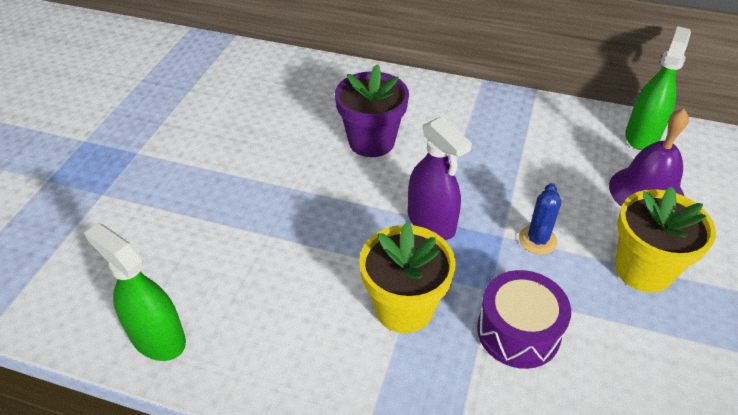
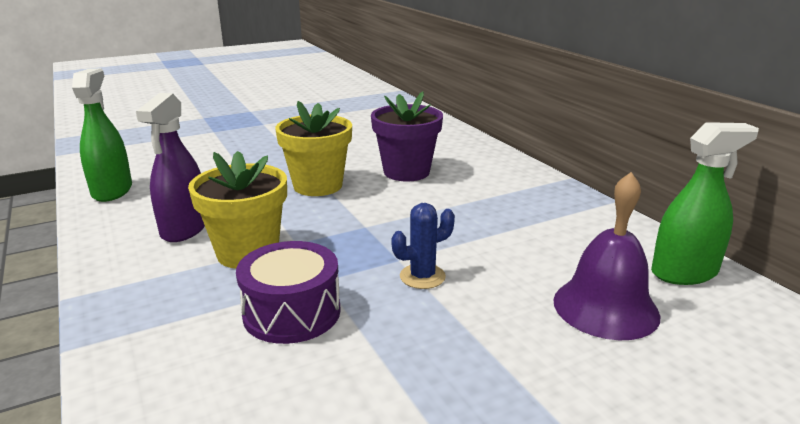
camera: 45 degrees right, 20 degrees down
(431, 222) = (360, 225): purple spray bottle -> purple spray bottle (184, 228)
(643, 270) = (485, 350): yellow flower pot -> yellow flower pot (318, 186)

